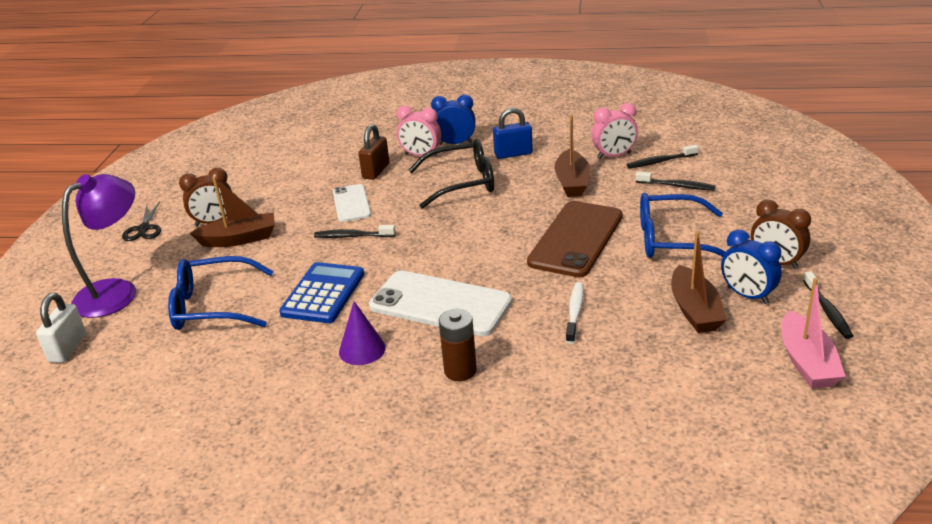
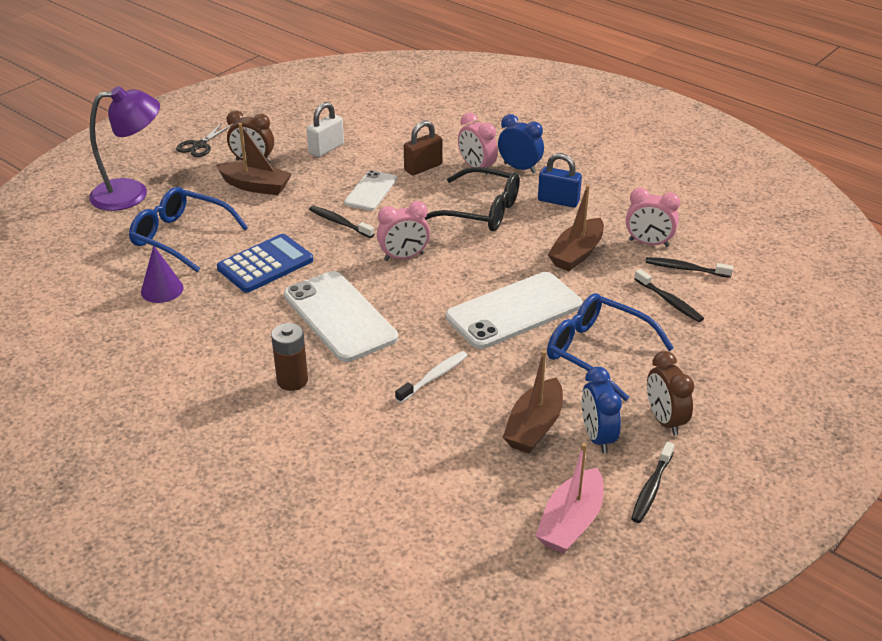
camera: 30 degrees right, 5 degrees up
(68, 348) = (60, 225): white padlock -> white padlock (326, 149)
(362, 349) = (243, 326): purple cone -> purple cone (162, 290)
(440, 239) = (404, 257): none -> pink clock
(576, 239) = (514, 311): brown phone -> white phone

